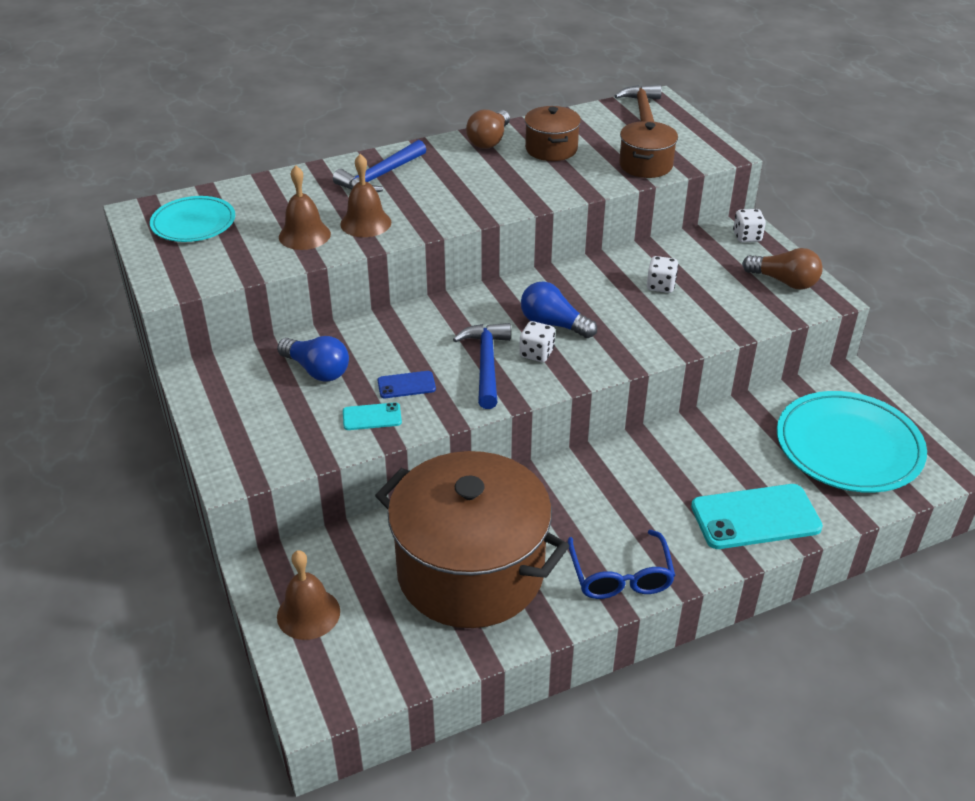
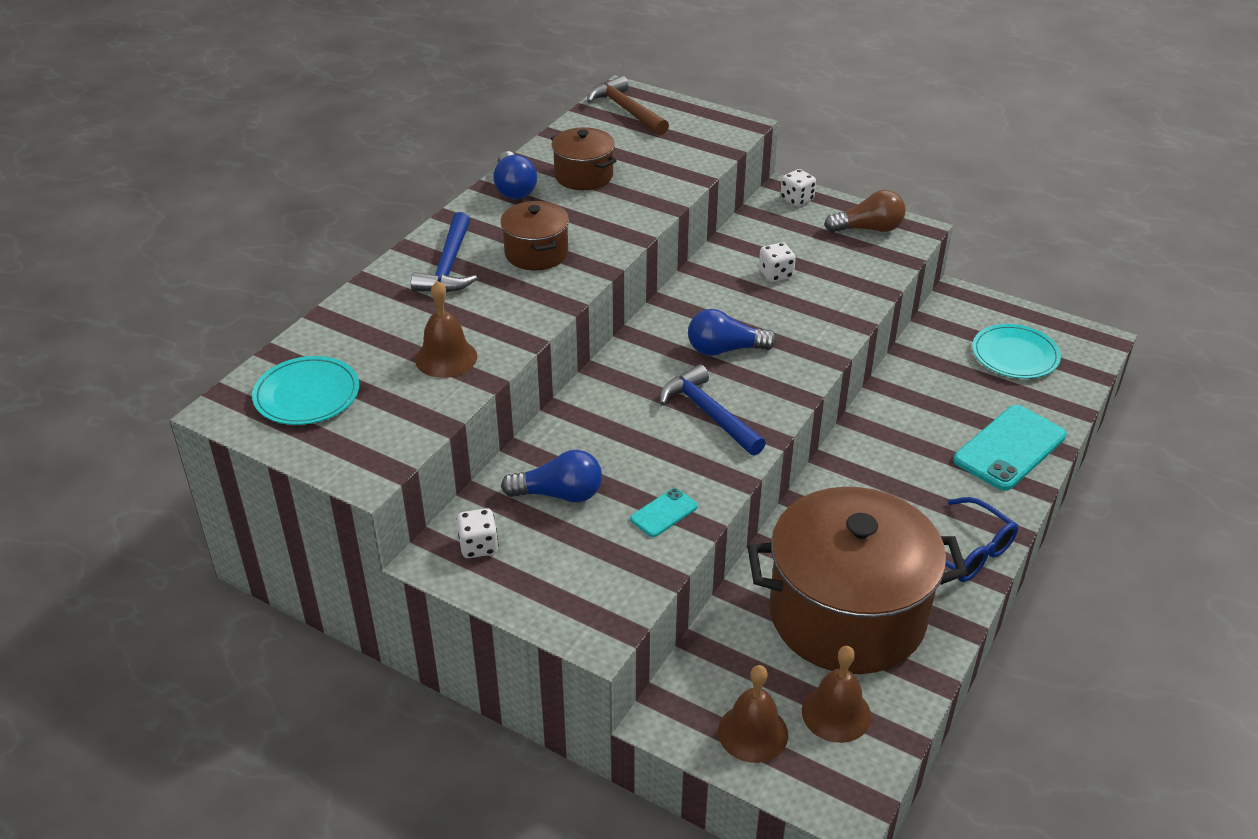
camera: 35 degrees left, 0 degrees up
(365, 223) = (493, 320): brown bell -> brown bell (836, 713)
(406, 385) = (660, 467): blue phone -> none
(489, 140) = (514, 188): brown light bulb -> blue light bulb
(536, 353) = (741, 383): white dice -> white dice (478, 546)
(645, 165) = (687, 161): brown pot -> brown pot (536, 253)
(848, 446) = (1015, 355): turquoise plate -> turquoise plate, size x0.61

